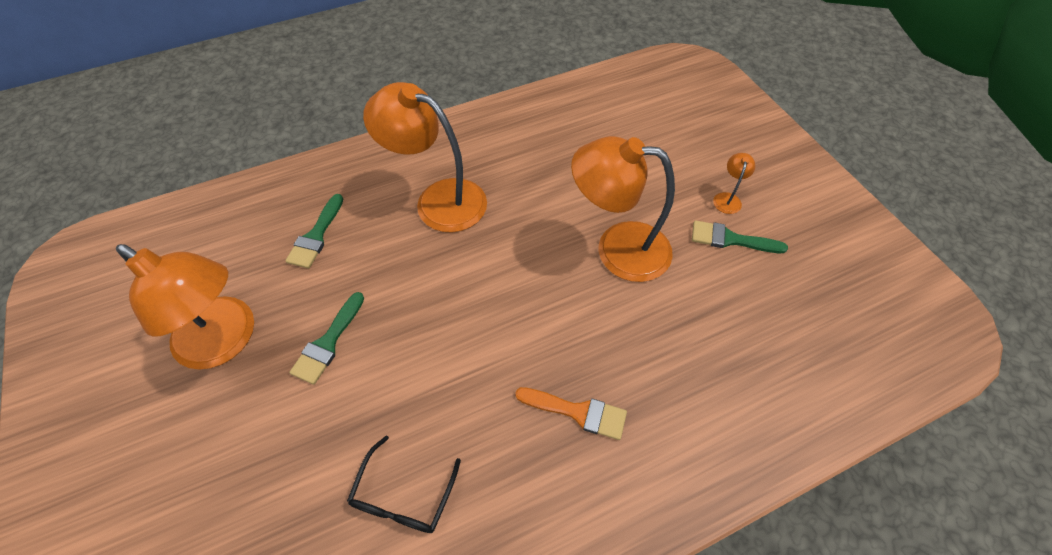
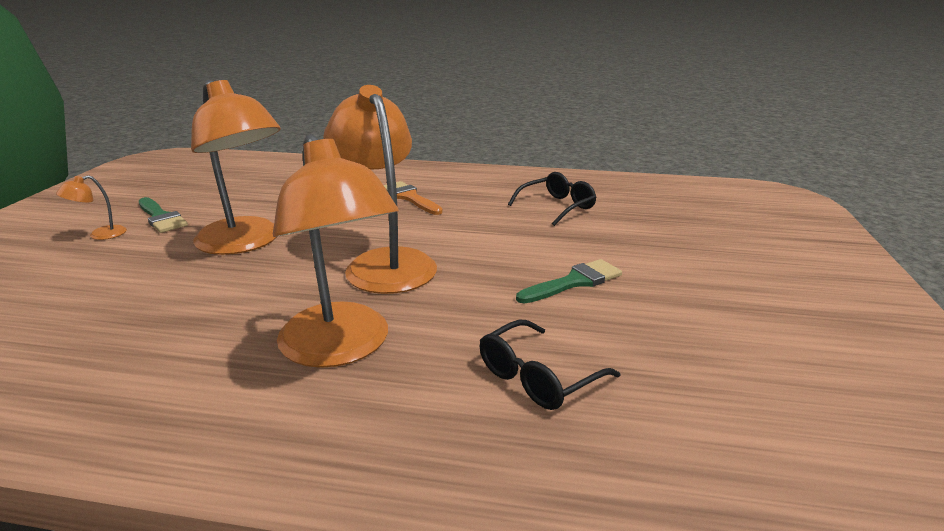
camera: 145 degrees left, 30 degrees down
(226, 341) = (691, 320): orange lamp -> orange lamp (385, 262)
(316, 236) = (538, 377): green brush -> black glasses

